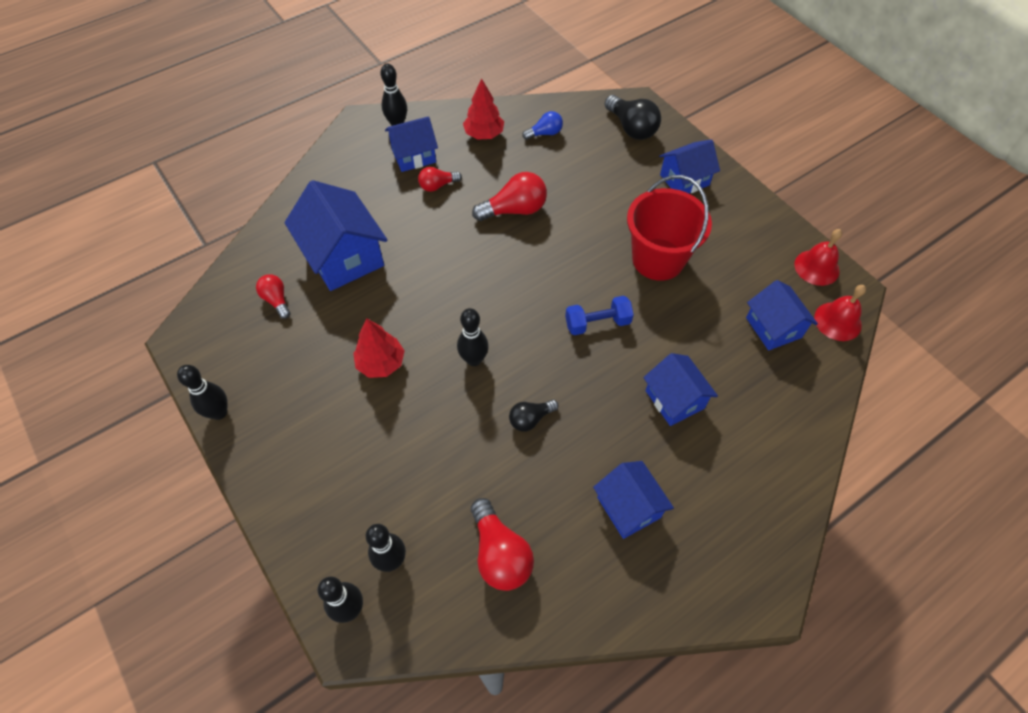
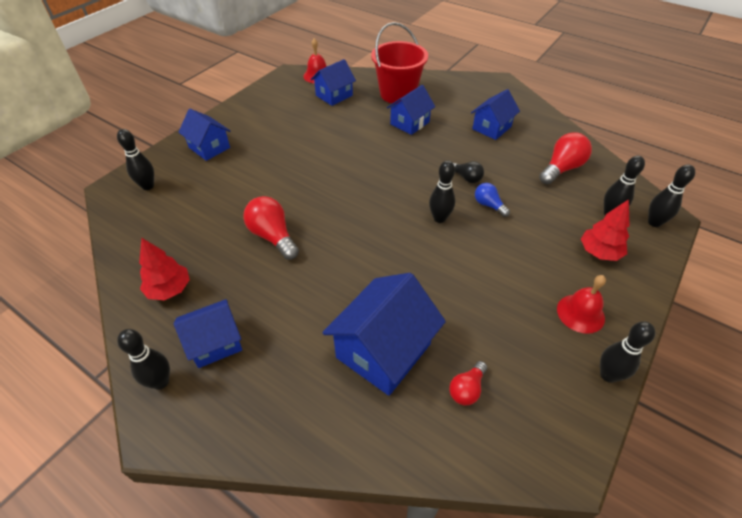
camera: 110 degrees left, 10 degrees down
(381, 363) = (479, 273): red tree -> red tree (599, 252)
(414, 156) = (215, 343): blue house -> blue house turned 75 degrees counterclockwise
(437, 186) = (257, 304): red light bulb -> none
(545, 133) = (162, 241): blue light bulb -> blue light bulb (488, 205)
(597, 323) = (370, 164): blue dumbbell -> none
(631, 128) = (148, 186): black light bulb -> black bowling pin
(658, 259) = (297, 147): red bucket -> red bucket (398, 94)
(816, 267) = (277, 85): red bell -> red bell (580, 313)

